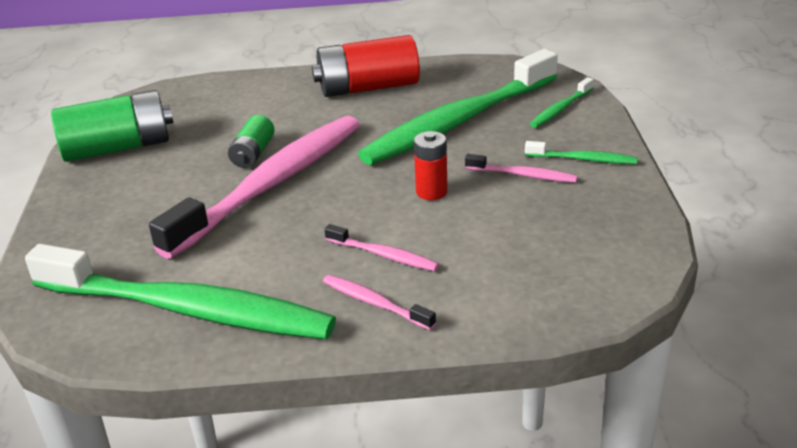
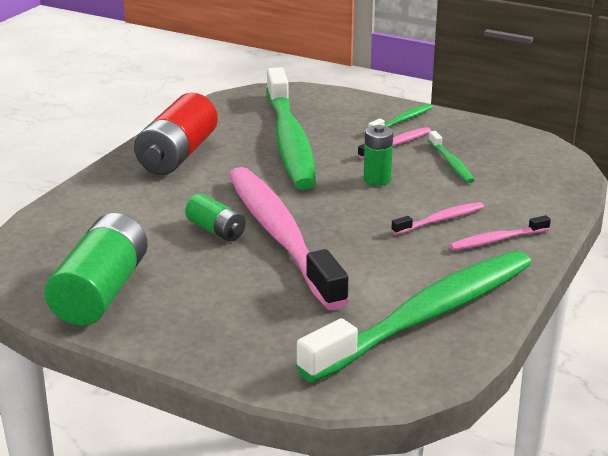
camera: 60 degrees left, 5 degrees down
(431, 192) = (377, 179): red battery -> green battery
(560, 109) = (325, 104): green toothbrush -> green toothbrush (451, 163)

